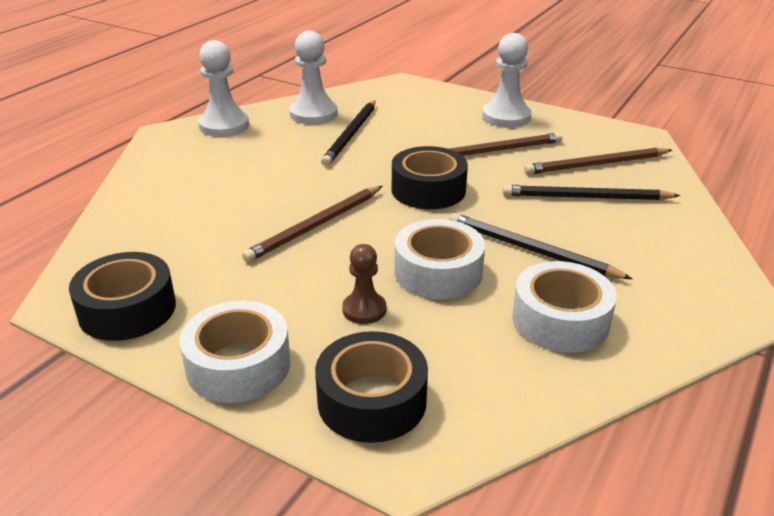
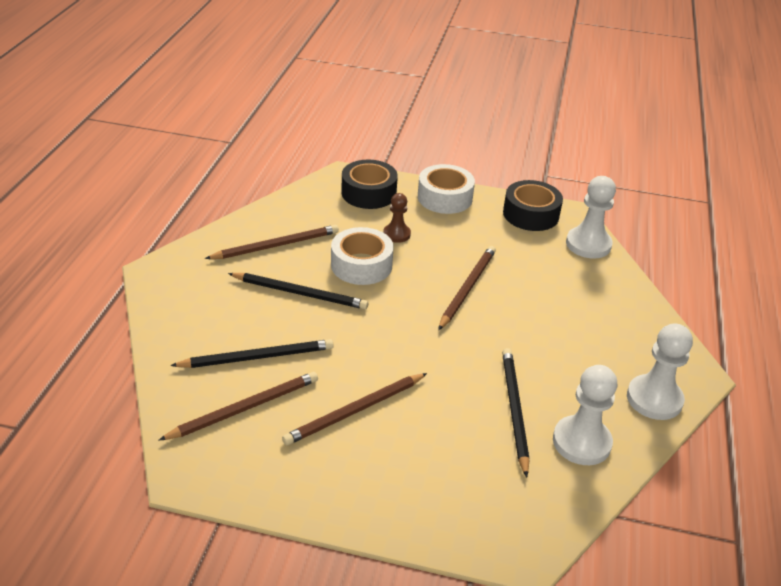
camera: 160 degrees right, 5 degrees up
(428, 190) = (399, 341): black tape -> none
(506, 117) = (354, 486): white pawn -> white pawn (588, 244)
(560, 320) = (276, 245): white tape -> brown pencil

